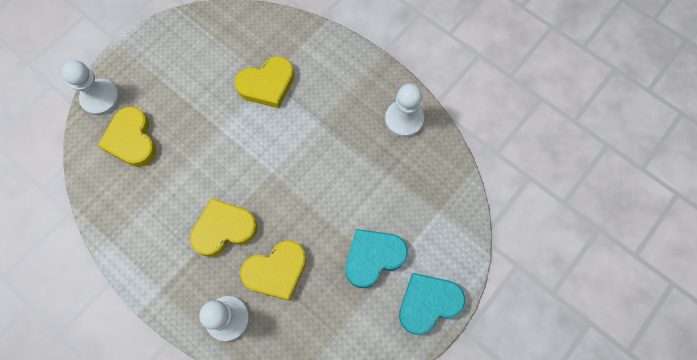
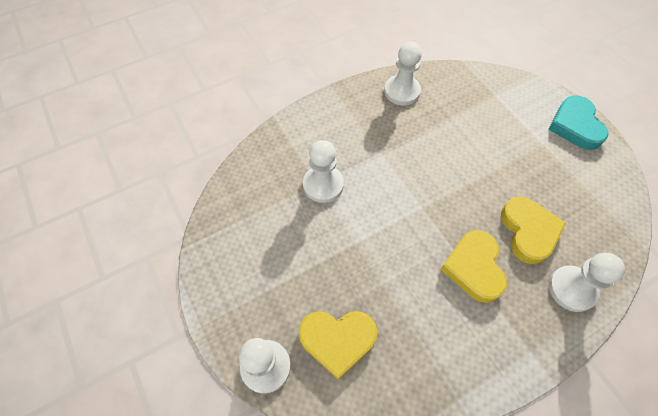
camera: 70 degrees left, 10 degrees down
(267, 85) = (323, 185): yellow heart -> white pawn
(373, 257) = (528, 151): turquoise heart -> none

